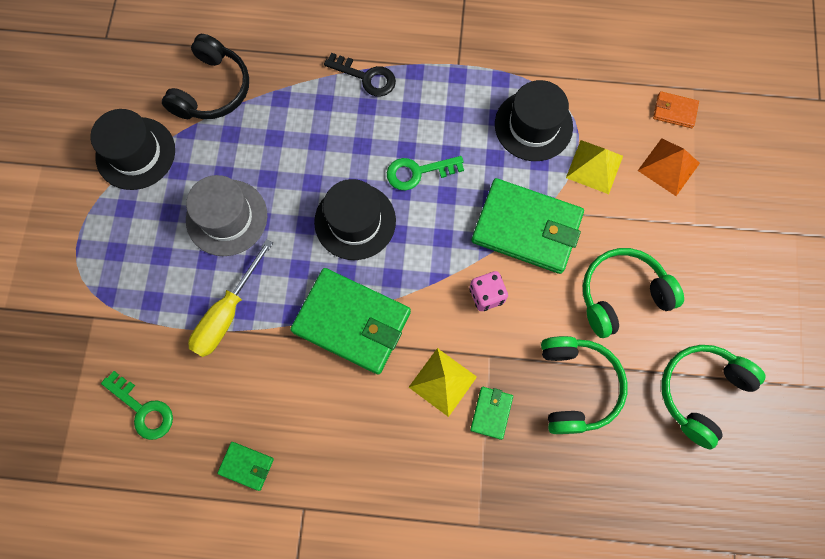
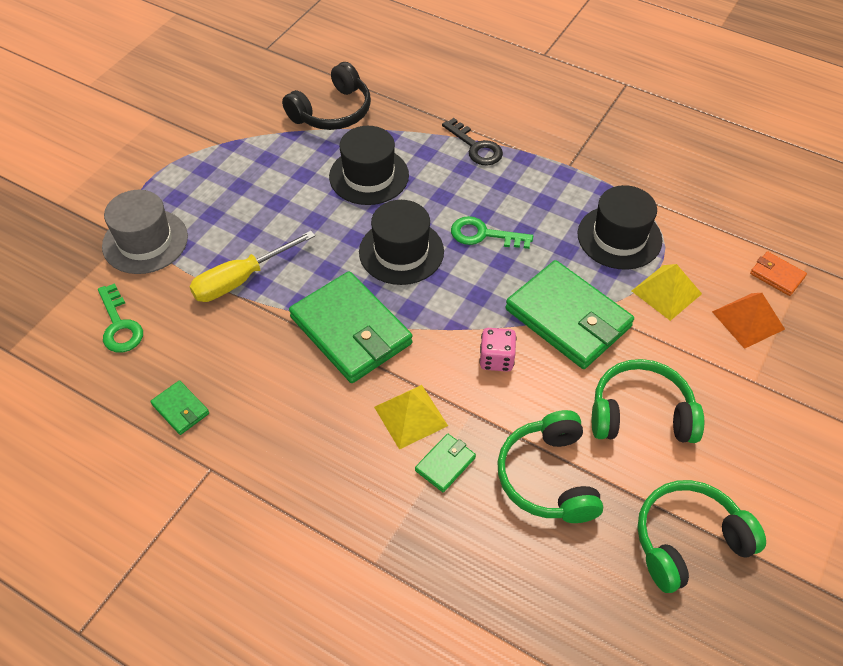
camera: 25 degrees right, 20 degrees down
(135, 153) = (238, 134): black hat -> black hat (369, 176)
(227, 217) = (286, 207): grey hat -> grey hat (145, 241)
(576, 386) = (548, 477): green headphones -> green headphones turned 150 degrees clockwise

